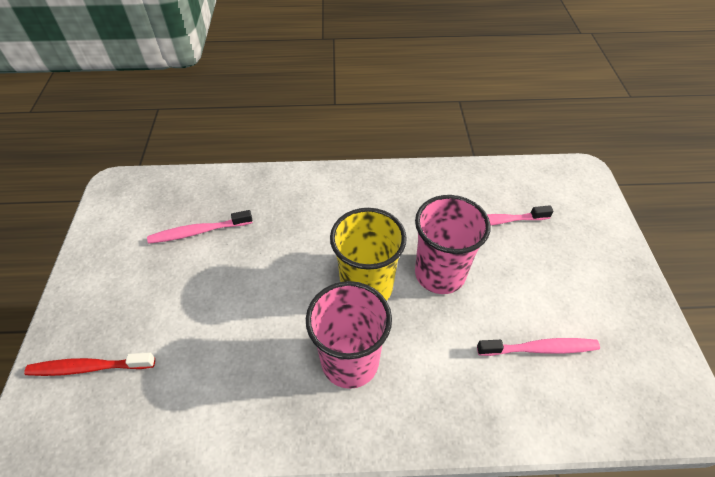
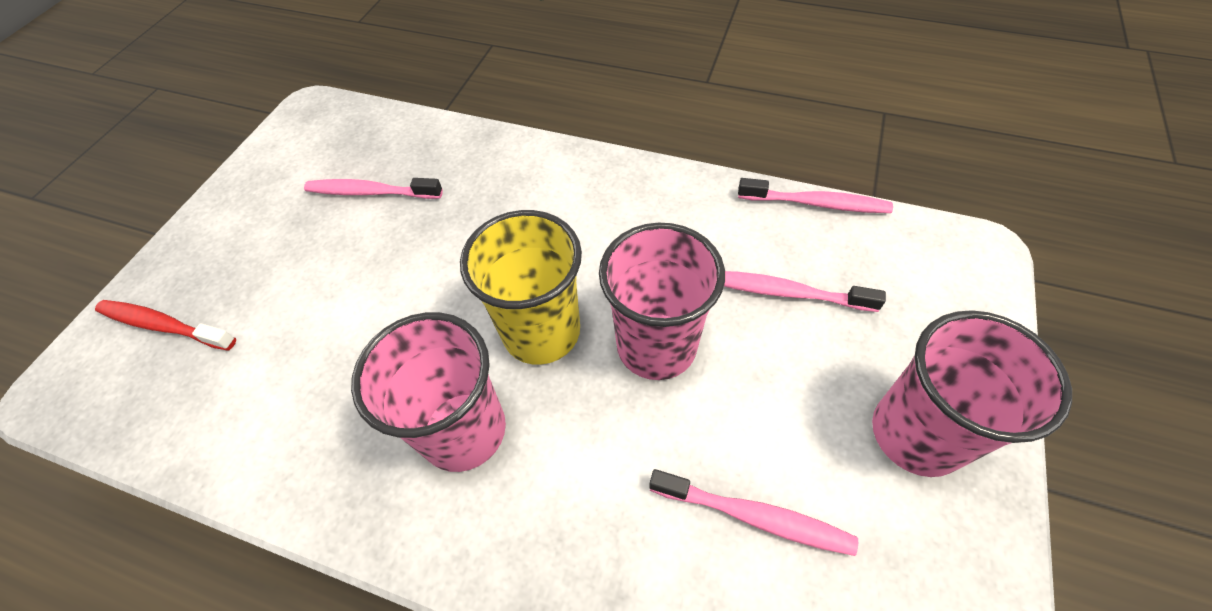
camera: 25 degrees right, 5 degrees up
(488, 166) = (816, 203): none -> pink toothbrush
(598, 277) = (916, 434): none -> pink cup

